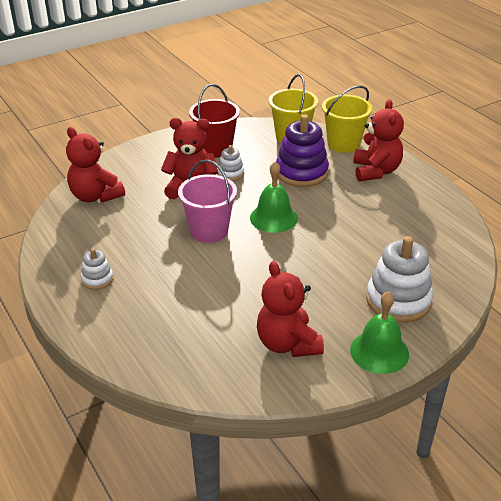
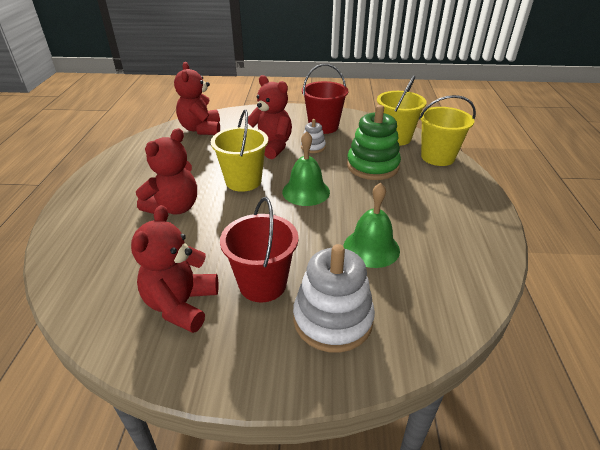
camera: 35 degrees right, 0 degrees up
(97, 279) = (125, 182): white stacking toy -> none
(209, 231) = (243, 181): pink bucket -> yellow bucket
(301, 172) = (372, 166): purple stacking toy -> green stacking toy
(327, 302) = (262, 284): none -> red bucket
(376, 171) = (444, 189): red teddy bear -> red teddy bear (174, 208)
(379, 351) = (251, 364): green bell -> green bell (371, 248)

